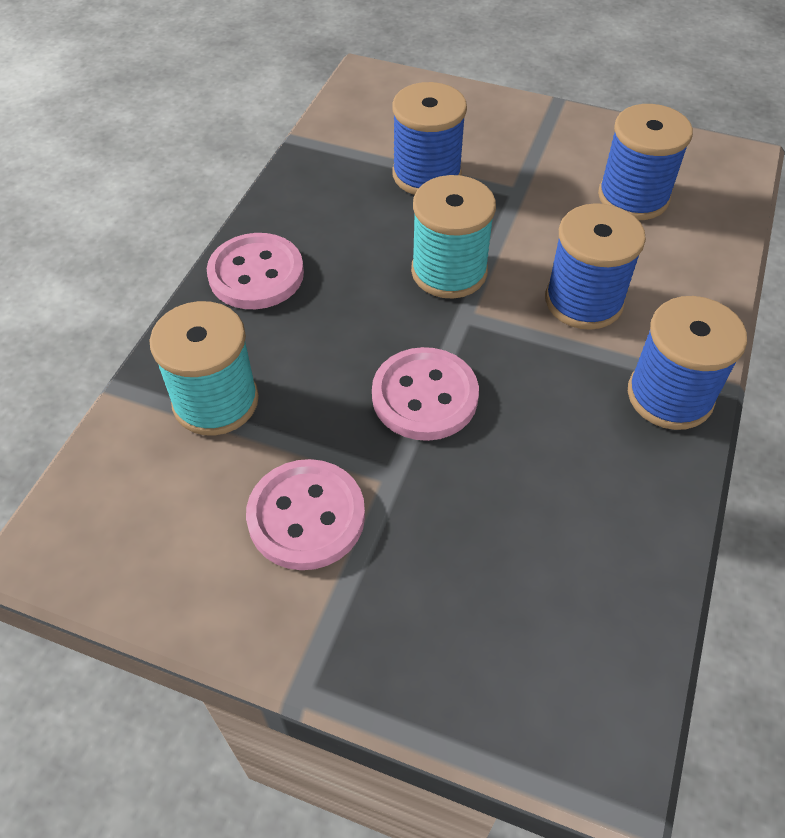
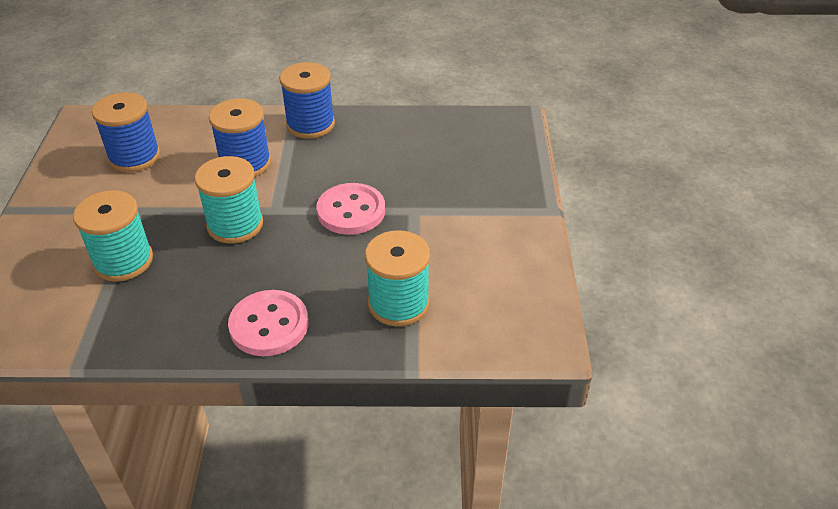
camera: 110 degrees left, 10 degrees down
(306, 516) = (459, 236): pink button -> none
(426, 174) = (123, 261): blue spool -> turquoise spool

